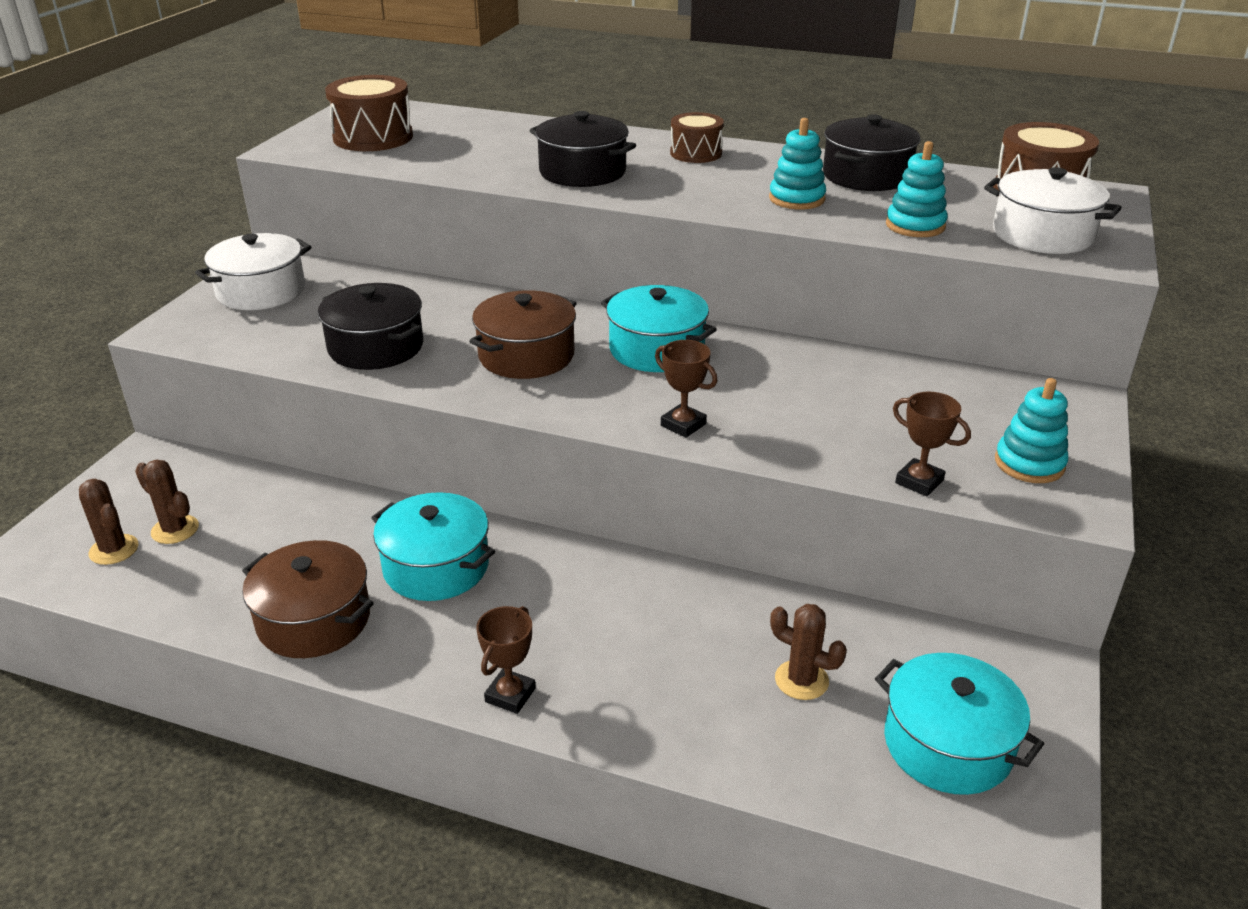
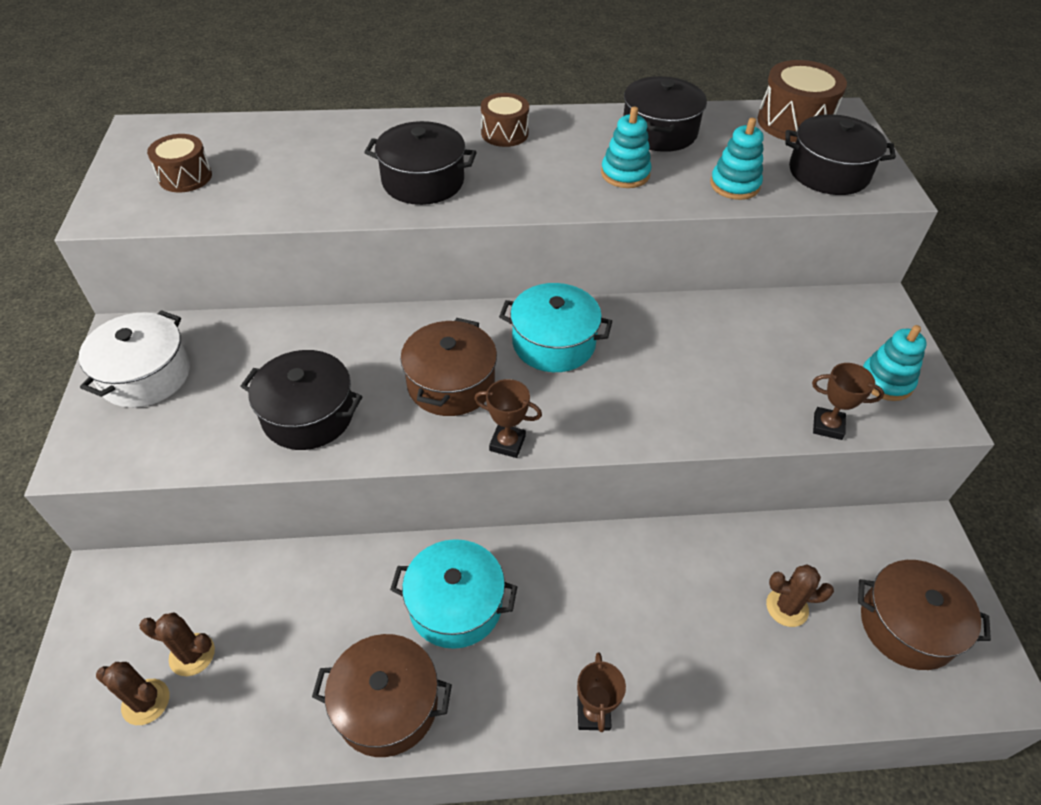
camera: 25 degrees left, 15 degrees up
(373, 137) = (185, 177): brown drum -> brown drum, size x0.64
(683, 425) = (627, 423): brown trophy -> brown trophy (507, 443)
(947, 744) = (907, 625): turquoise pot -> brown pot
(1042, 234) = (828, 173): white pot -> black pot

